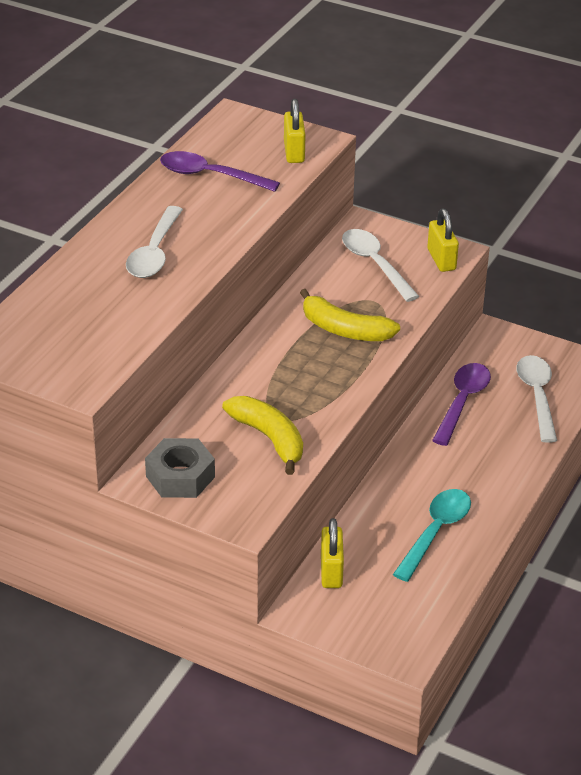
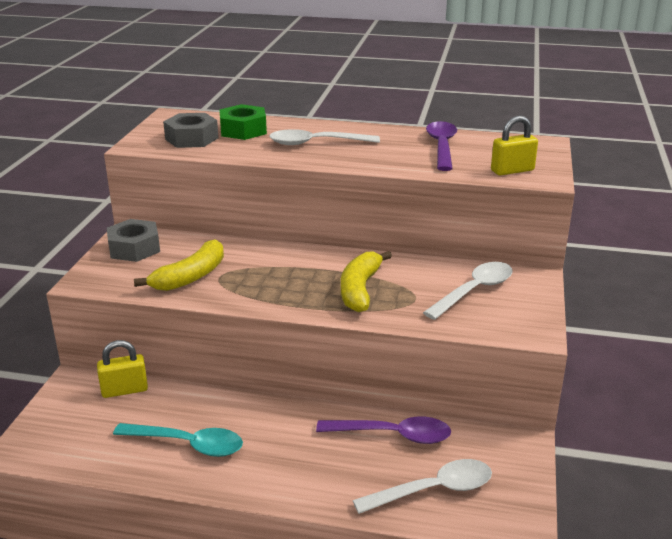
camera: 75 degrees right, 10 degrees down
(80, 298) = (243, 130): none -> green nut
(85, 340) = (192, 138): none -> grey nut
(441, 259) = (513, 326): yellow padlock -> none

